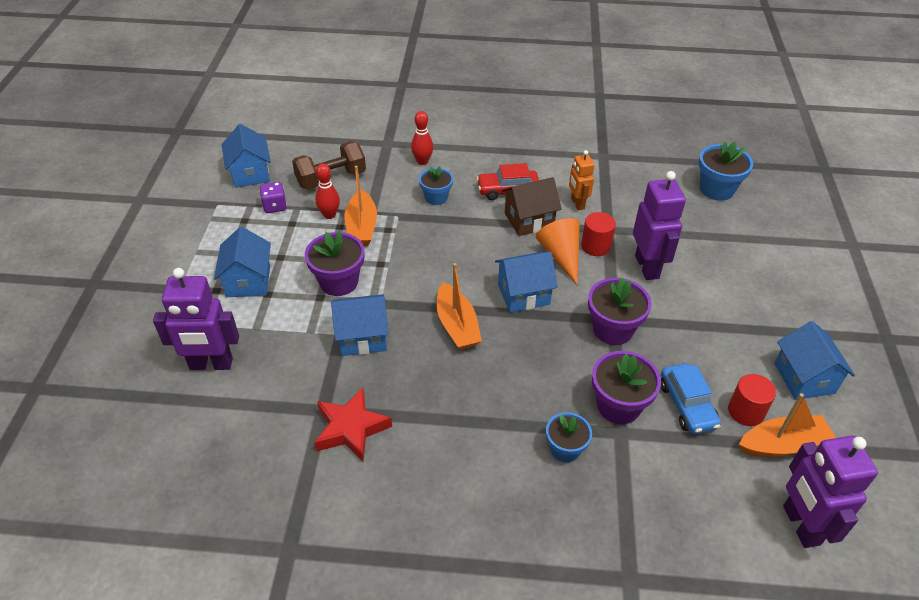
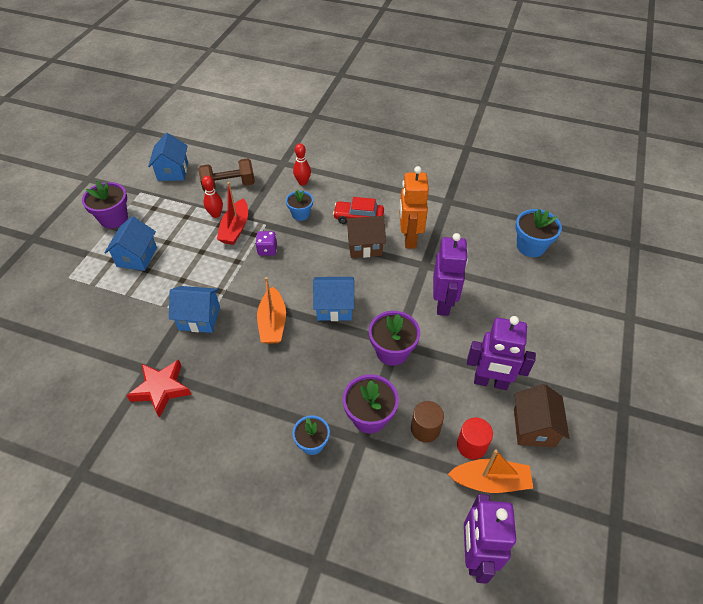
camera: 15 degrees right, 5 degrees up
(211, 364) = (85, 317): purple robot -> purple robot (490, 382)
(275, 206) = (179, 200): purple dice -> purple dice (267, 250)
(339, 282) = (200, 270): purple flower pot -> purple flower pot (114, 218)
(361, 227) = (235, 228): orange boat -> red boat
(561, 255) = (377, 280): orange cone -> none
(577, 203) = (409, 238): orange robot -> orange robot, size x1.70
(595, 246) = (408, 278): red cylinder -> none
(687, 405) = (425, 429): blue car -> brown cylinder
(804, 378) = (534, 428): blue house -> brown house

